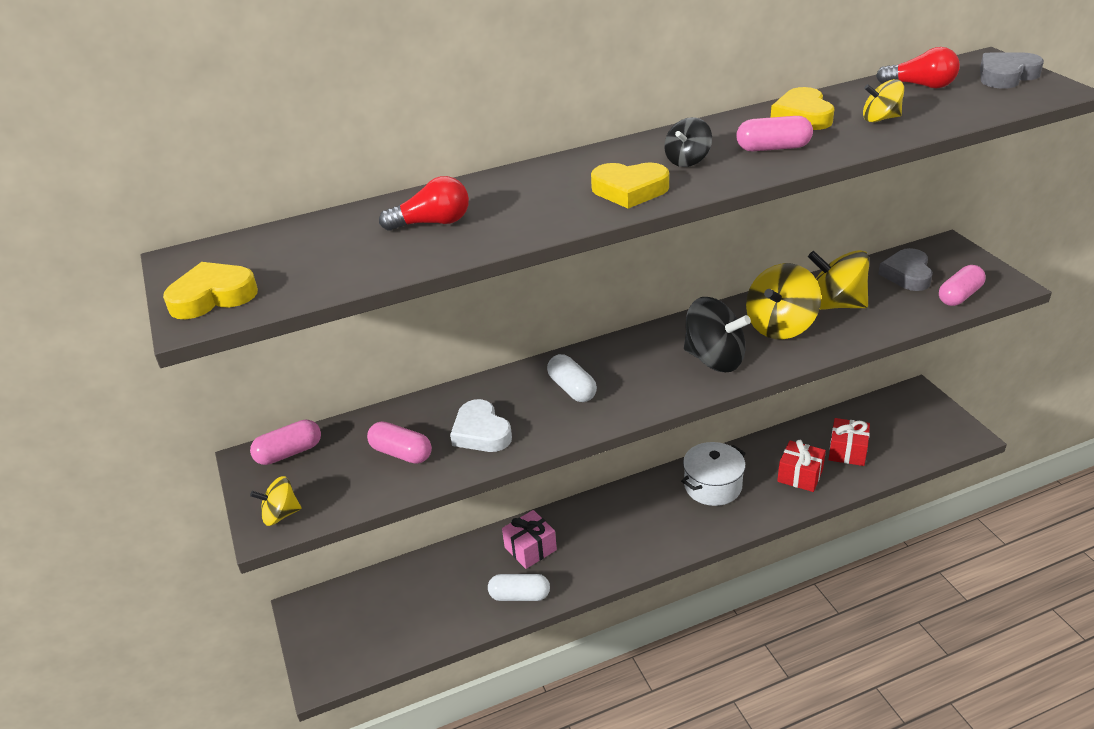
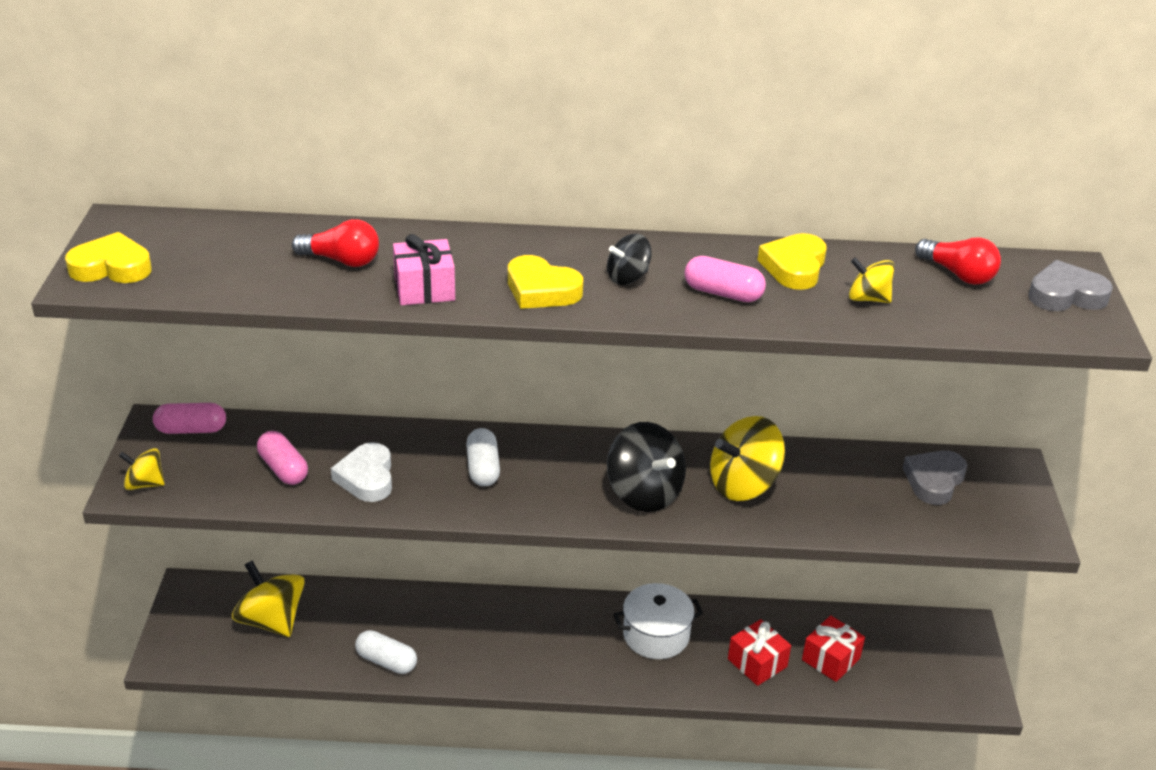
camera: 20 degrees right, 0 degrees up
(530, 548) = (429, 620): pink gift -> pink gift (424, 288)
(835, 304) = (822, 484): yellow spinning top -> yellow spinning top (271, 620)
(959, 296) = (968, 526): pink capsule -> none

